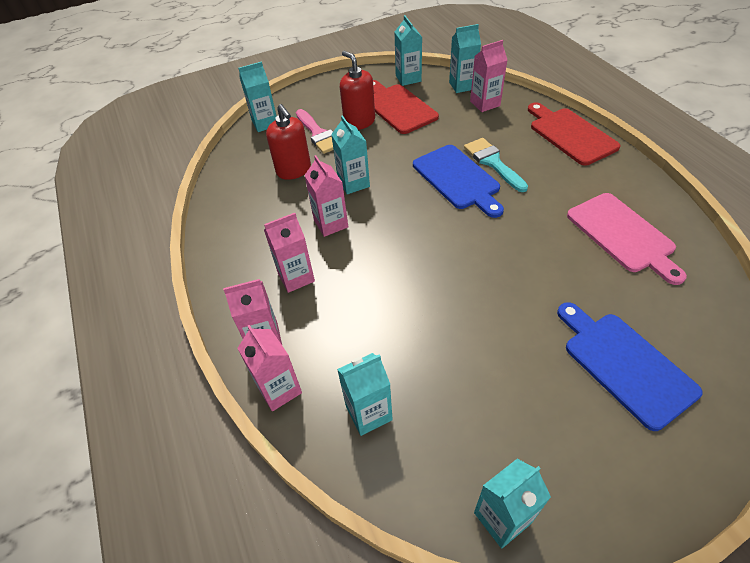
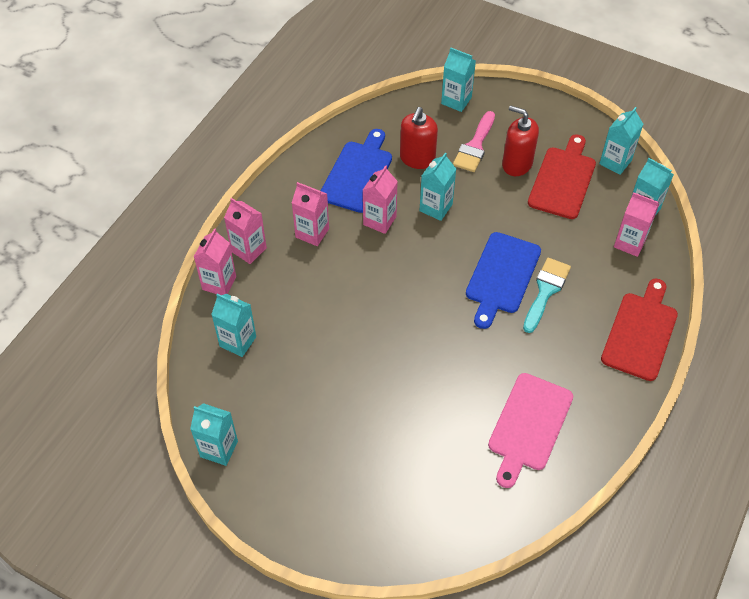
camera: 50 degrees right, 5 degrees up
(359, 122) = (517, 164): red soap dispenser -> red soap dispenser turned 75 degrees counterclockwise
(624, 364) = (387, 474): blue cutting board -> blue cutting board (358, 174)

